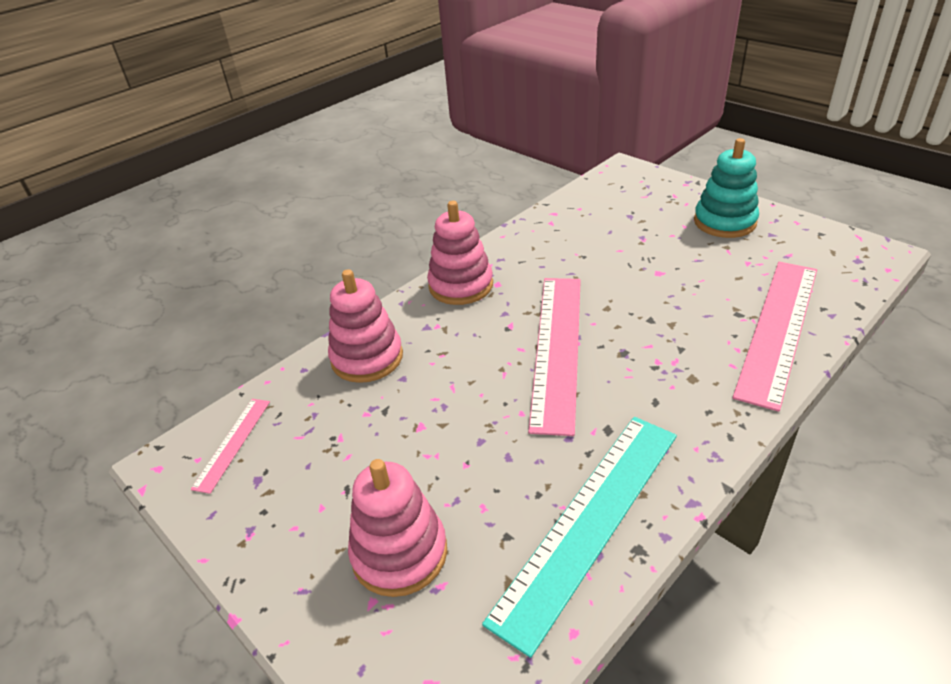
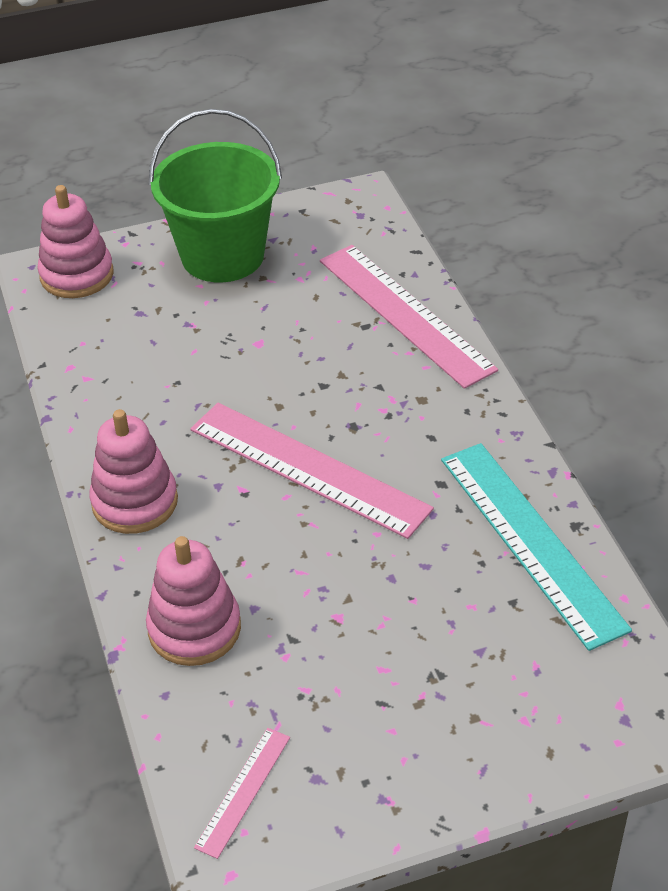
camera: 65 degrees left, 5 degrees up
(232, 443) = (243, 791): pink ruler -> pink ruler turned 75 degrees clockwise
(399, 553) = (485, 683): pink stacking toy -> pink stacking toy (77, 275)
(724, 222) = (222, 256): turquoise stacking toy -> green bucket

